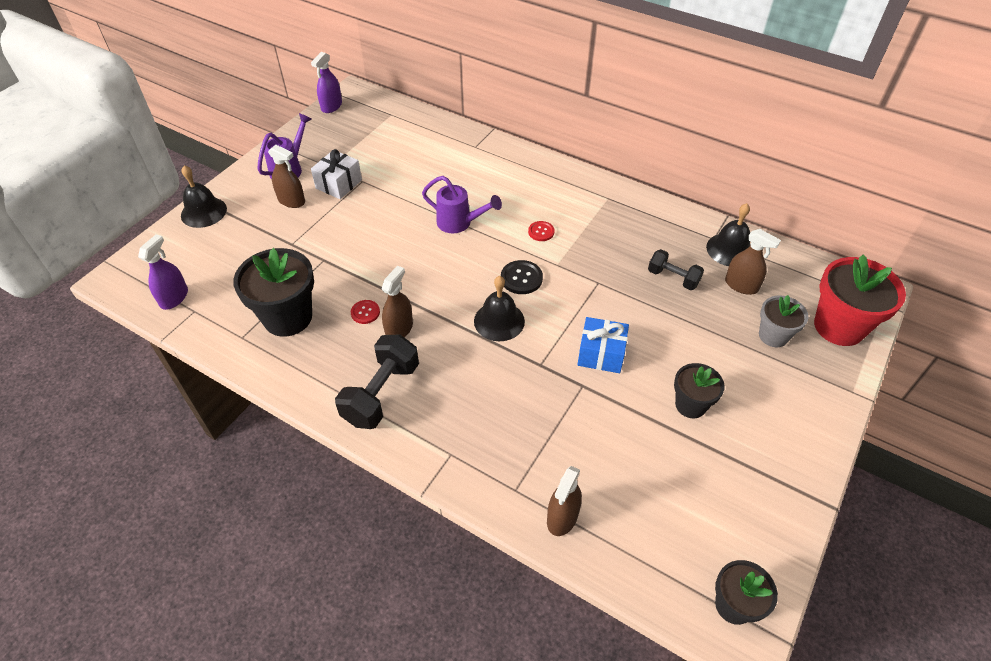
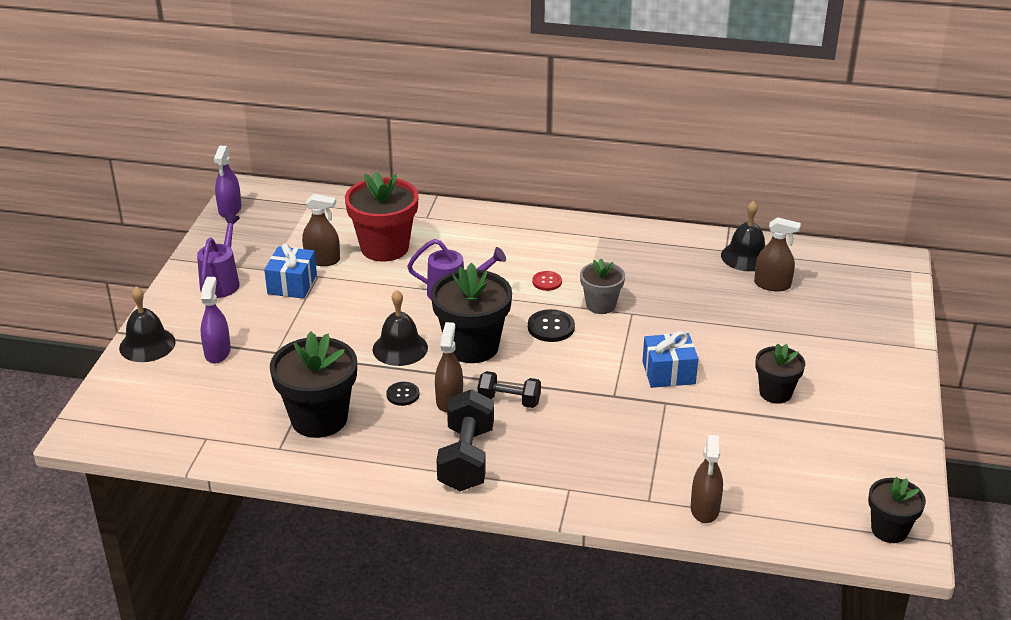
camera: 20 degrees left, 15 degrees down
(174, 298) = (173, 432): purple spray bottle -> purple spray bottle (217, 352)
(291, 201) = (247, 312): brown spray bottle -> brown spray bottle (322, 260)
(339, 184) = (292, 284): white gift -> blue gift
(365, 312) = (403, 395): red button -> black button
(446, 280) = (472, 346): none -> black flower pot
(499, 321) = (550, 369): black bell -> black bell (400, 348)
(673, 278) = (703, 293): black dumbbell -> black dumbbell (509, 401)
(773, 336) = (823, 319): grey flower pot -> grey flower pot (601, 305)
(839, 326) = (878, 298): red flower pot -> red flower pot (384, 248)

